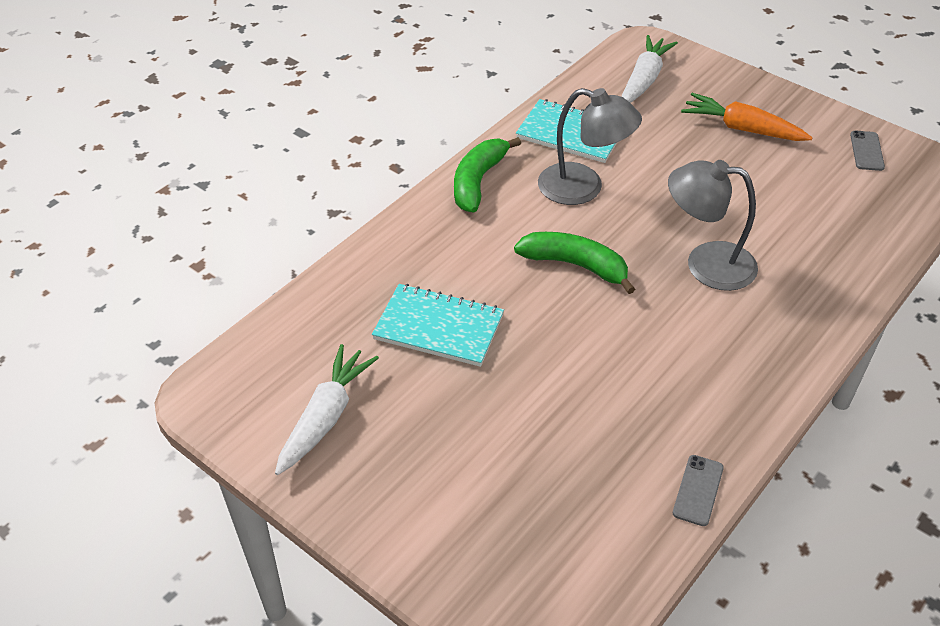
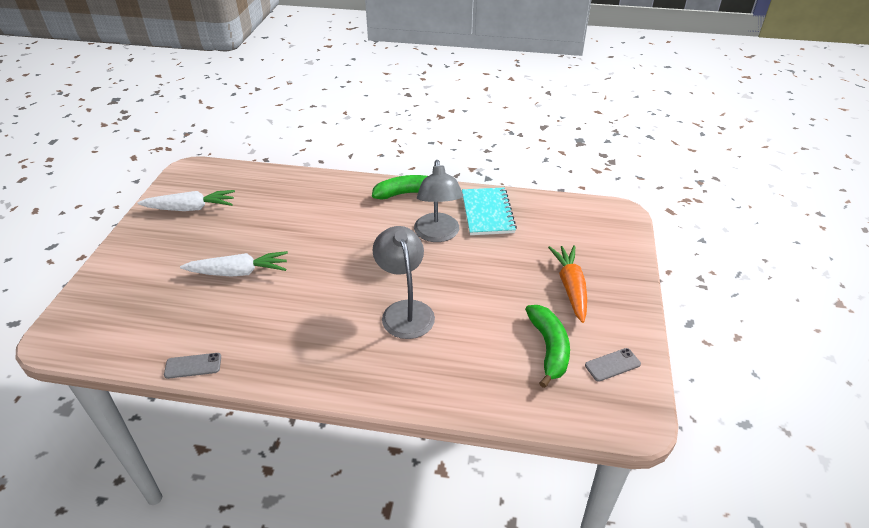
camera: 60 degrees right, 5 degrees down
(438, 327) = (275, 221): turquoise notebook -> none
(575, 265) = (362, 254): green banana -> green banana (549, 348)
(644, 79) = (578, 225): white carrot -> white carrot (238, 272)

